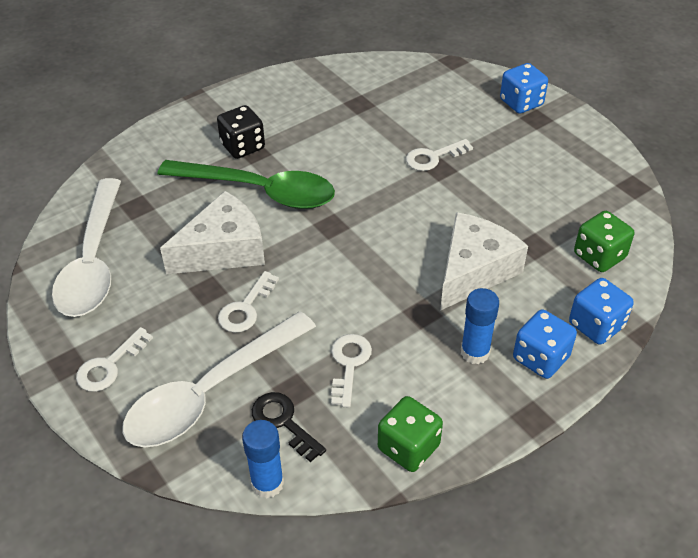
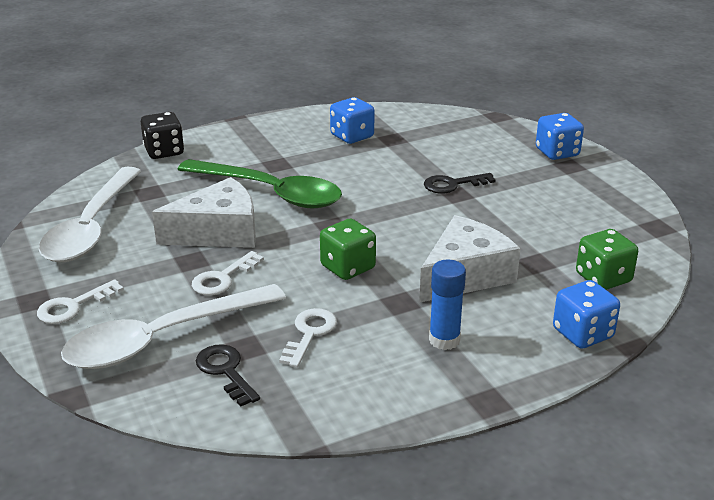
camera: 10 degrees right, 15 degrees down
(243, 146) = (267, 159): black dice -> black dice (164, 151)
(267, 483) = (190, 418): blue glue stick -> none
(408, 447) = (347, 408): green dice -> green dice (348, 267)
(433, 157) = (453, 184): white key -> black key
(540, 358) = (513, 353): blue dice -> blue dice (352, 136)

